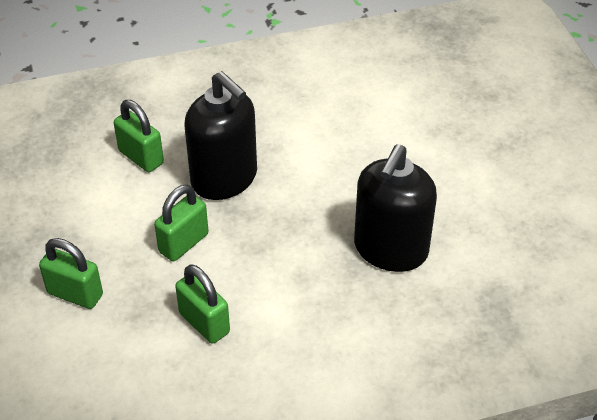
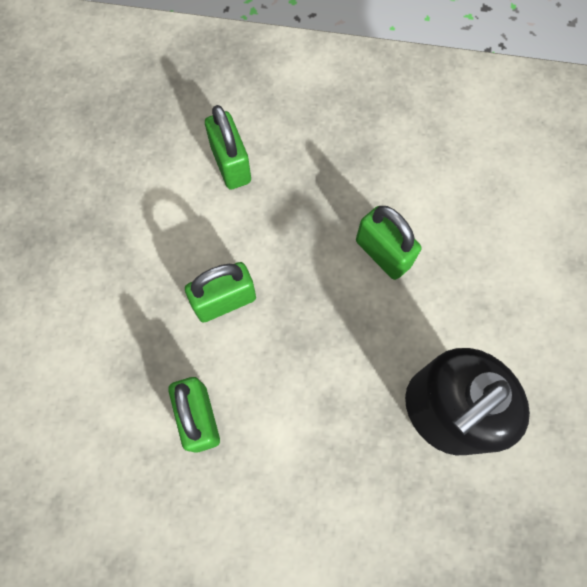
camera: 25 degrees right, 25 degrees up
(75, 294) = (87, 318): green padlock -> green padlock (383, 253)
(224, 179) = (306, 231): black soap dispenser -> none

